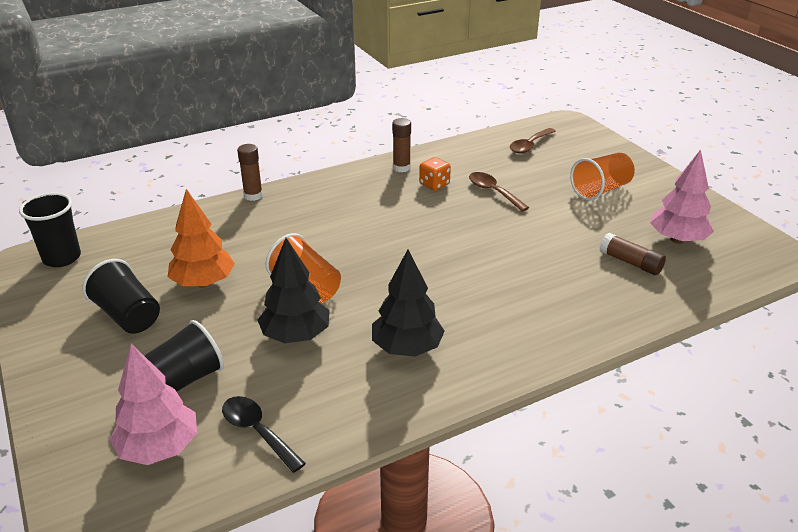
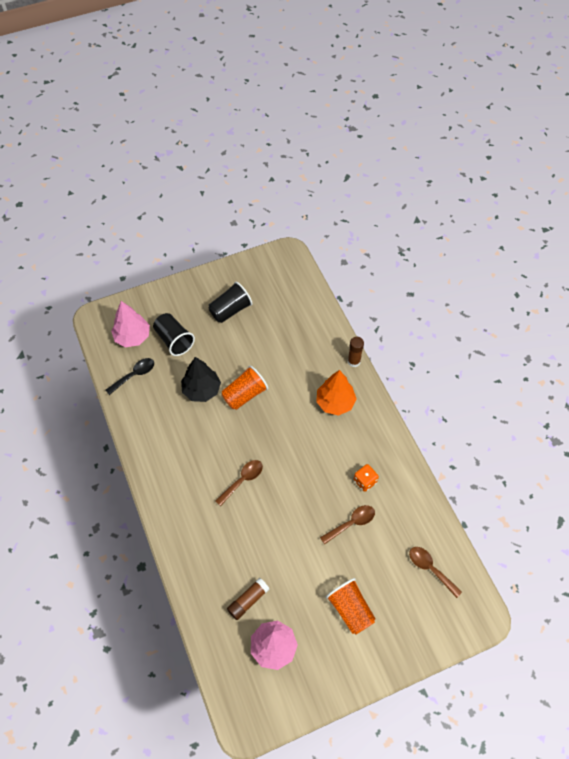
camera: 95 degrees right, 25 degrees up
(62, 258) = (288, 270): black cup -> none
(203, 283) = (256, 342): orange tree -> orange tree (335, 402)
(401, 168) = (391, 460): brown glue stick -> none
(407, 348) = (182, 445): black tree -> none
(456, 279) = (242, 480): none -> brown spoon

